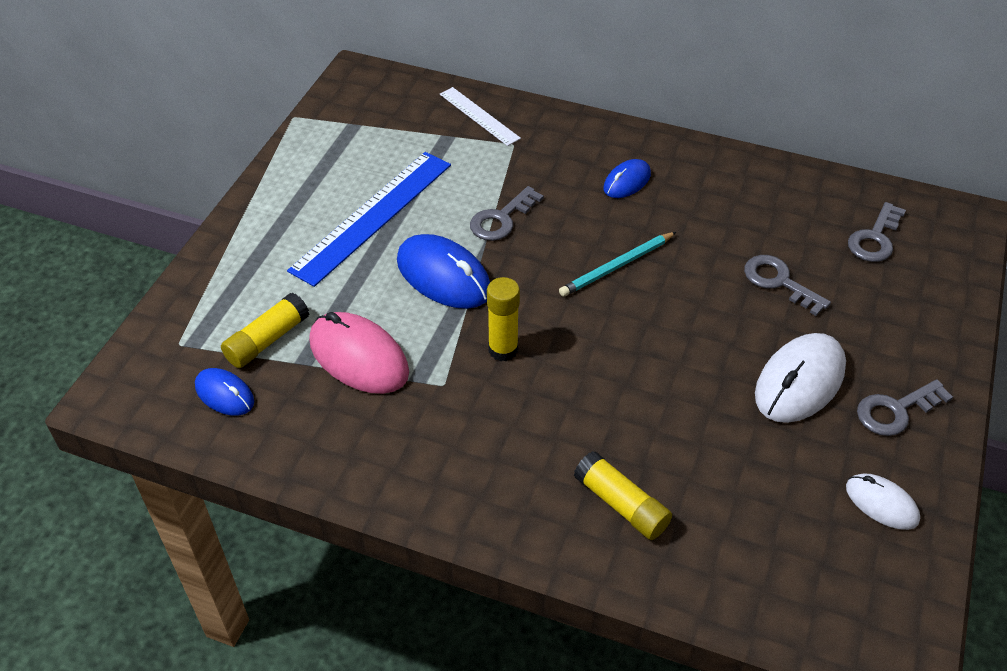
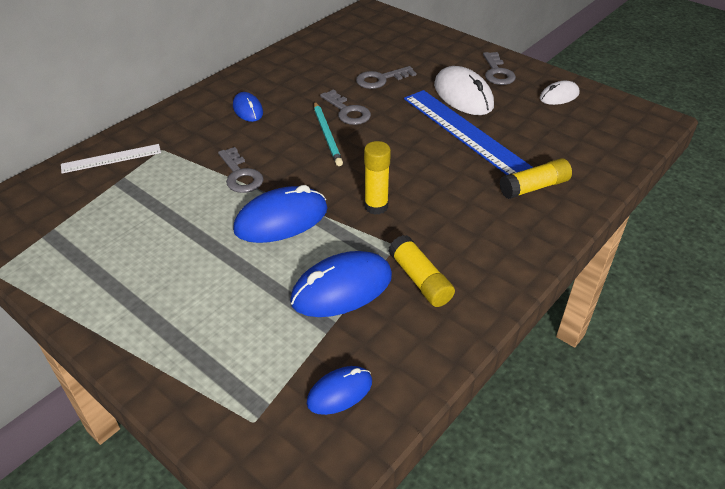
camera: 70 degrees left, 5 degrees down
(267, 340) = (288, 347): yellow glue stick -> yellow glue stick (420, 280)
(359, 357) = (342, 288): pink mouse -> blue mouse
(373, 216) = (181, 245): blue ruler -> blue ruler (465, 132)
(875, 238) = (366, 40): grey key -> grey key (347, 111)

